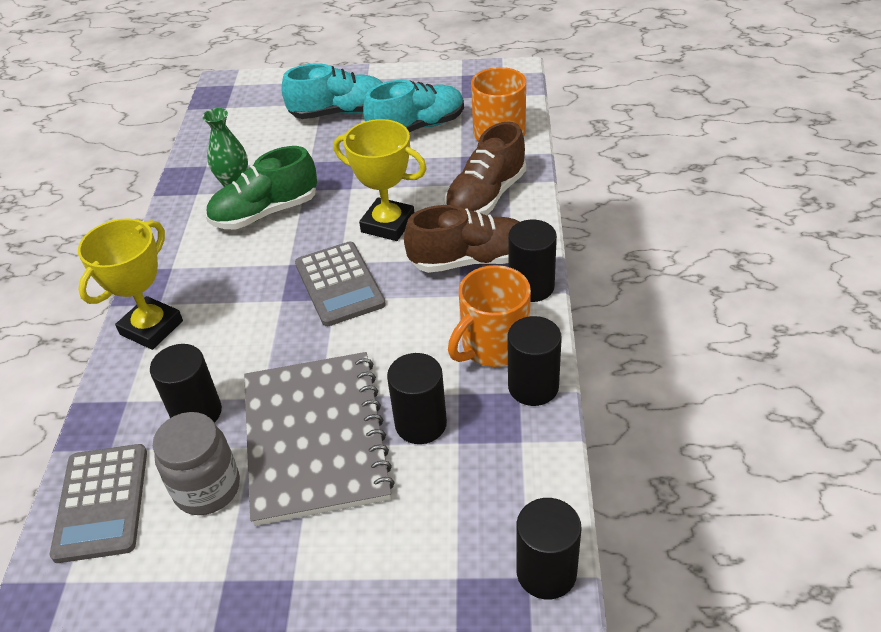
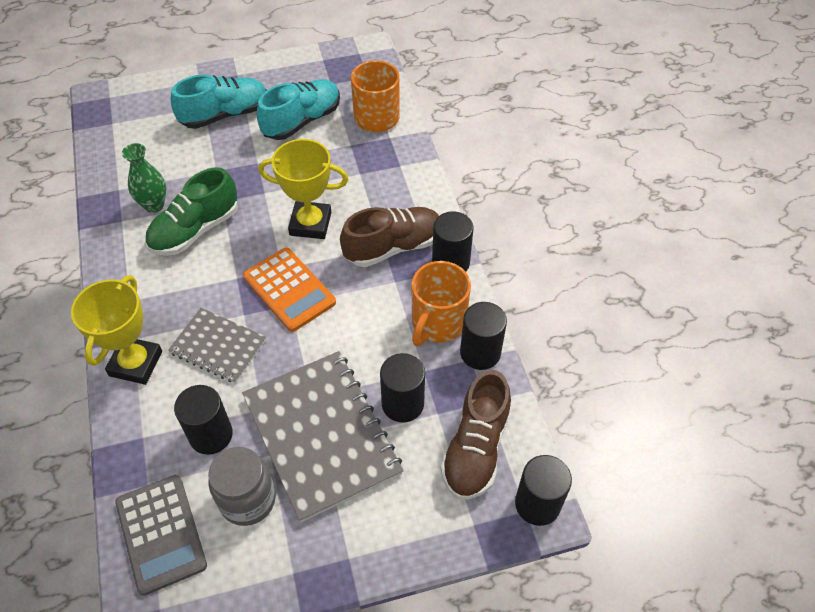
camera: 20 degrees left, 10 degrees up
(241, 327) = (218, 346): none -> grey notebook
(339, 284) = (289, 290): grey calculator -> orange calculator
(486, 196) = (386, 183): brown shoe -> brown shoe (475, 448)

